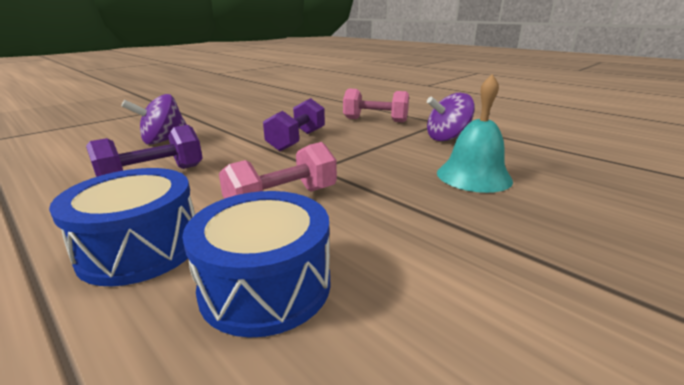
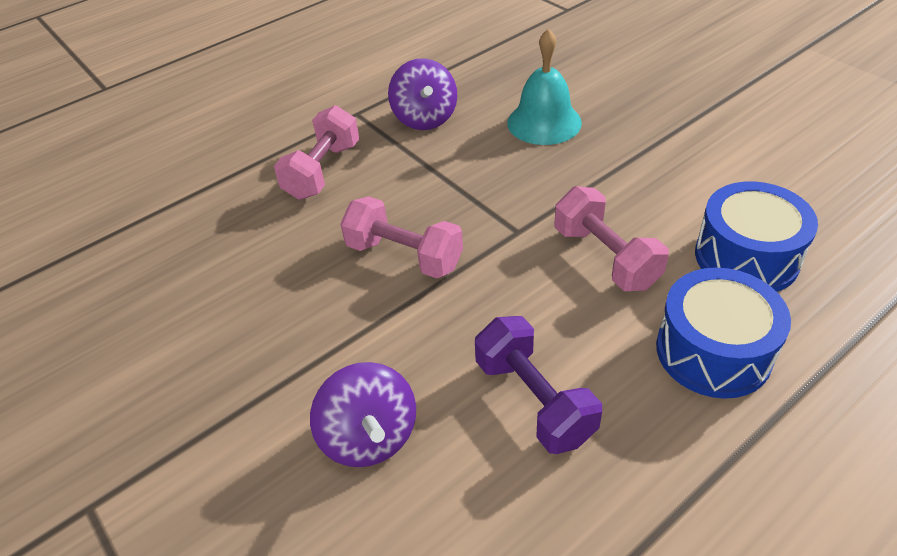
camera: 80 degrees left, 20 degrees up
(297, 140) = (404, 256): purple dumbbell -> pink dumbbell

